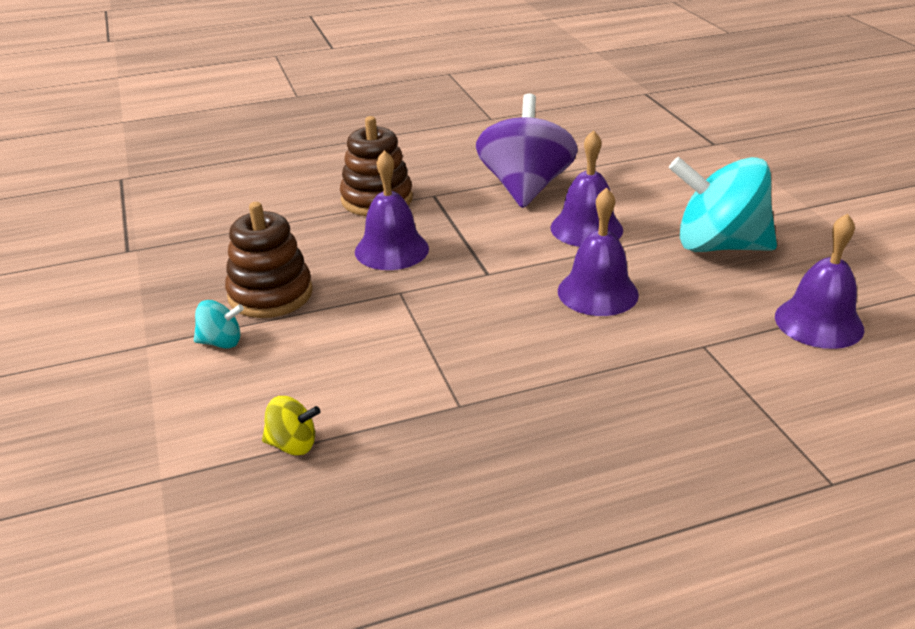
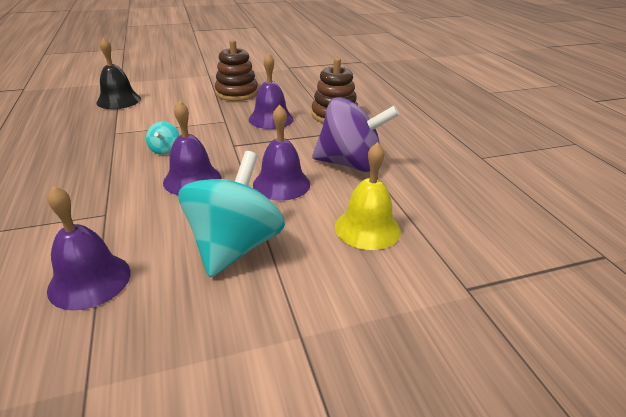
camera: 90 degrees right, 0 degrees up
(221, 342) = (201, 86): turquoise spinning top -> turquoise spinning top (165, 150)
(293, 444) = (119, 100): yellow spinning top -> black bell
(653, 179) = (367, 228): none -> yellow bell

